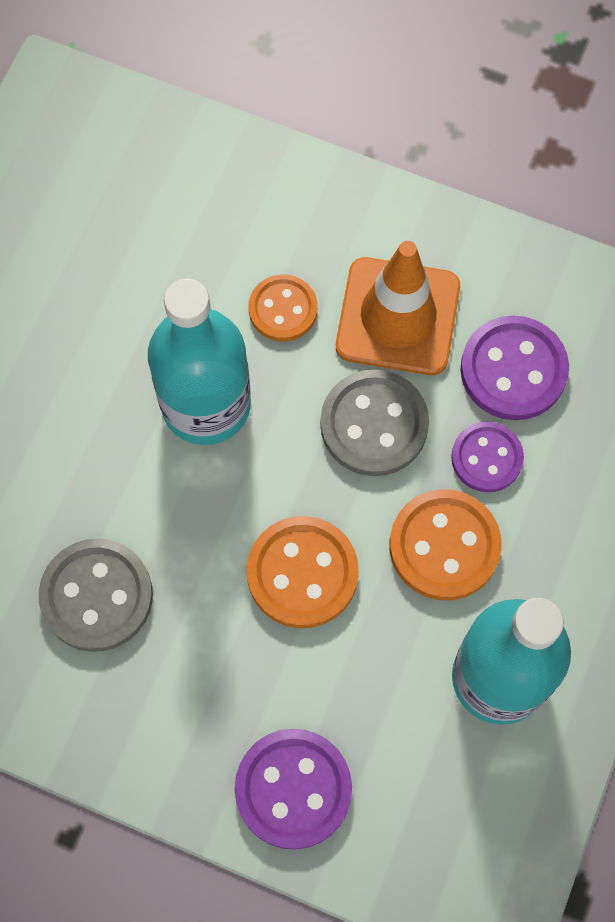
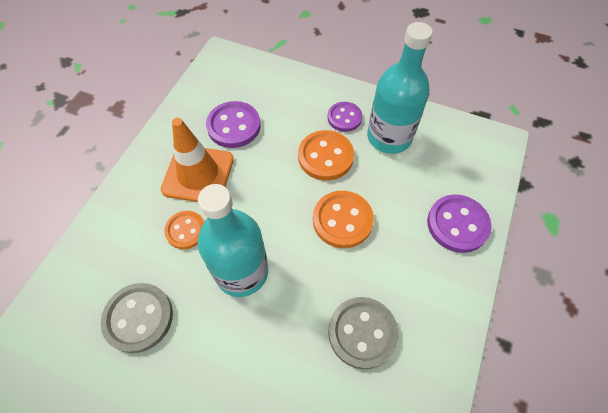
camera: 90 degrees left, 10 degrees down
(374, 425) = (259, 186): grey button -> grey button (138, 318)
(486, 458) = (279, 138): purple button -> purple button (344, 118)

